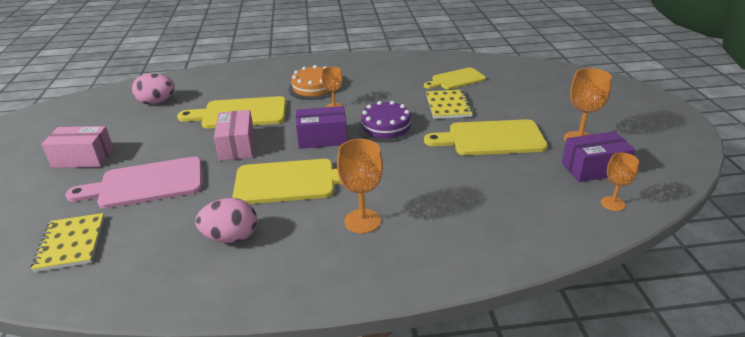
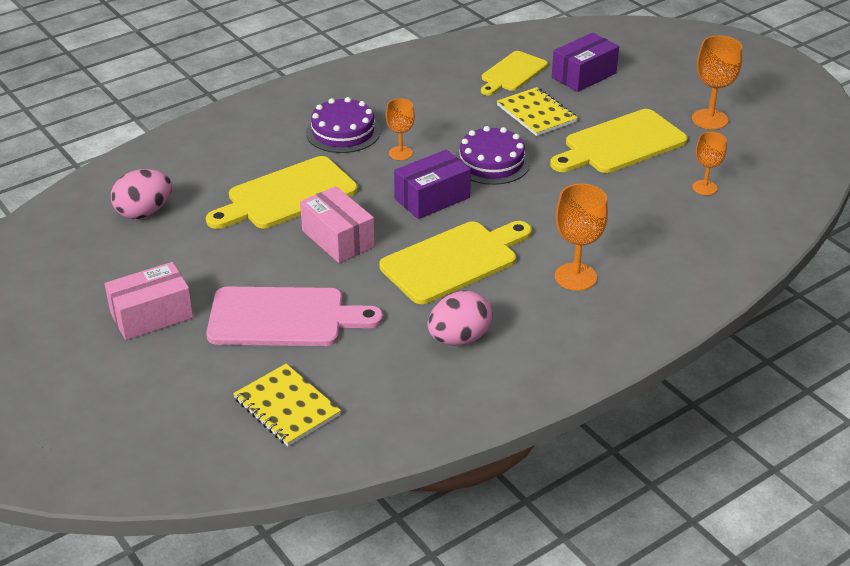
camera: 30 degrees left, 5 degrees up
(146, 184) = (284, 318): pink cutting board -> pink cutting board turned 135 degrees counterclockwise
(314, 88) = (343, 132): orange cake -> purple cake
(594, 168) = (747, 150): purple box -> purple box (583, 75)
(612, 203) = (789, 183): orange goblet -> orange goblet (704, 187)

